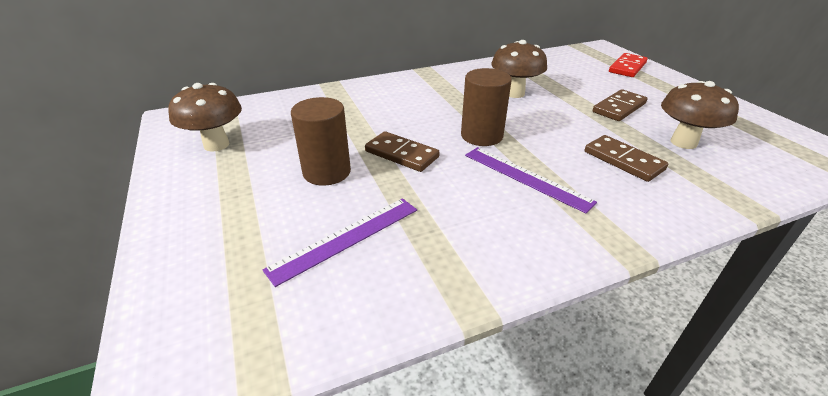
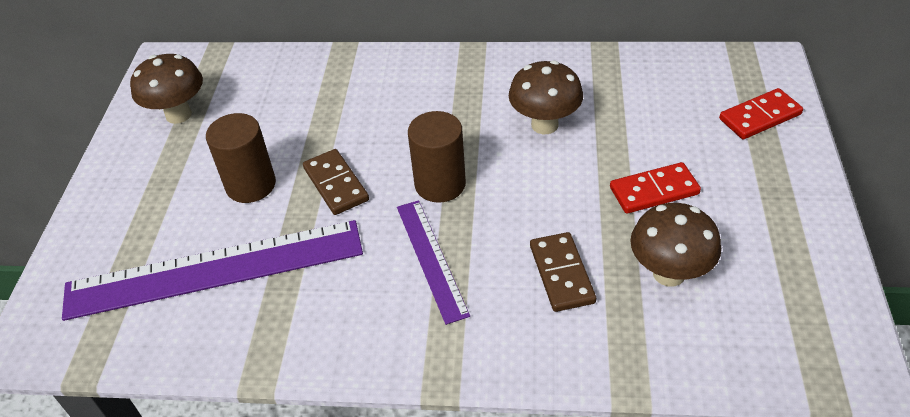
camera: 30 degrees right, 10 degrees up
(346, 238) = (215, 269): purple ruler -> purple ruler, size x1.86
(619, 108) = (654, 191): brown domino -> red domino

